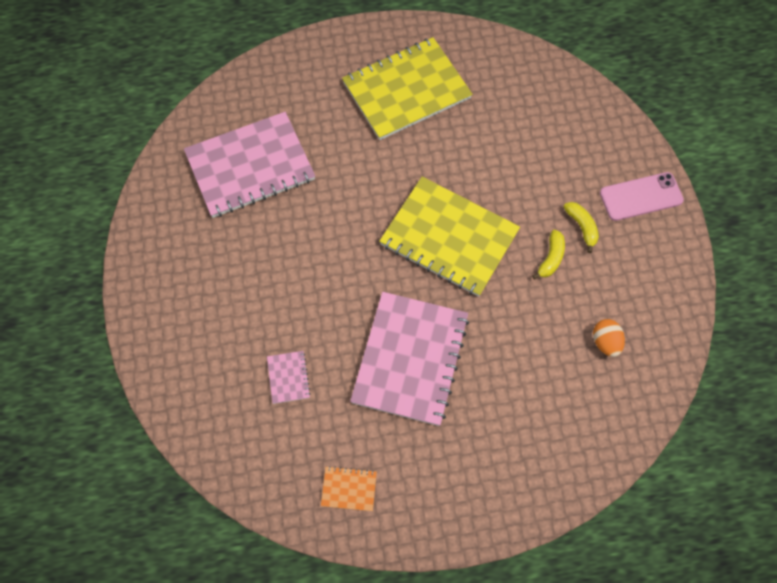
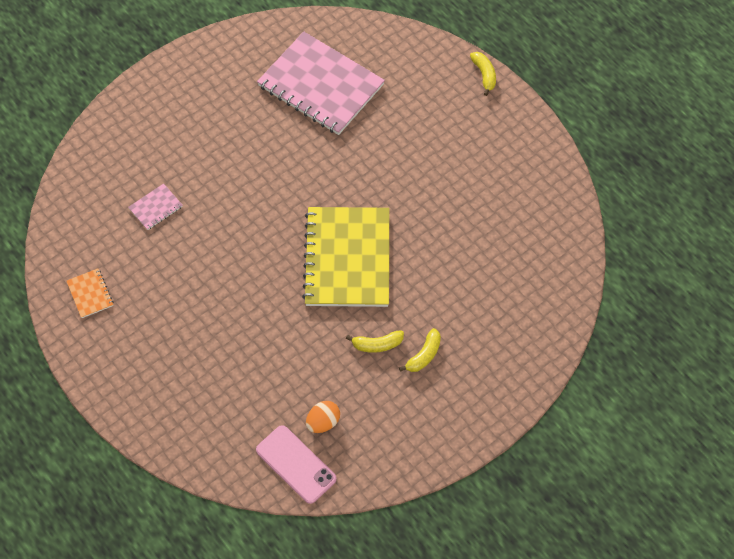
camera: 60 degrees right, 5 degrees down
(330, 38) = (484, 75): none -> yellow banana
(406, 90) = (471, 157): yellow notebook -> none
(410, 359) = (220, 283): pink notebook -> none
(641, 197) = (487, 390): pink phone -> pink phone (296, 464)

